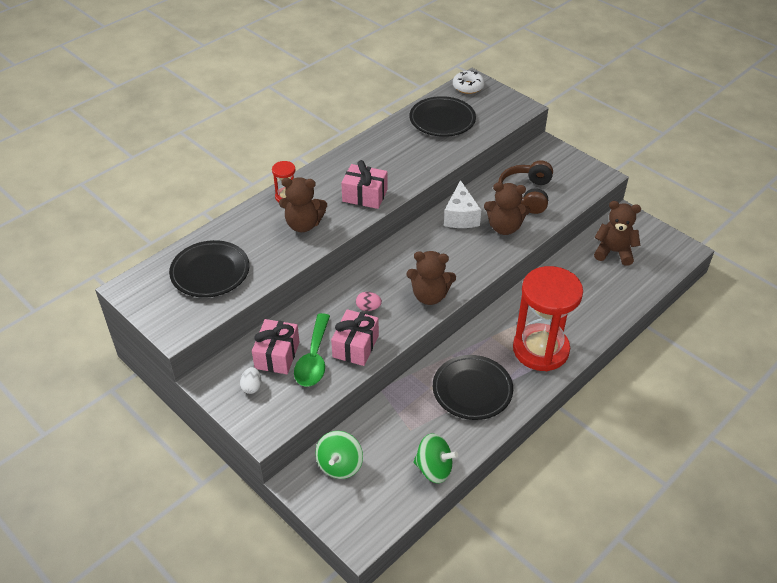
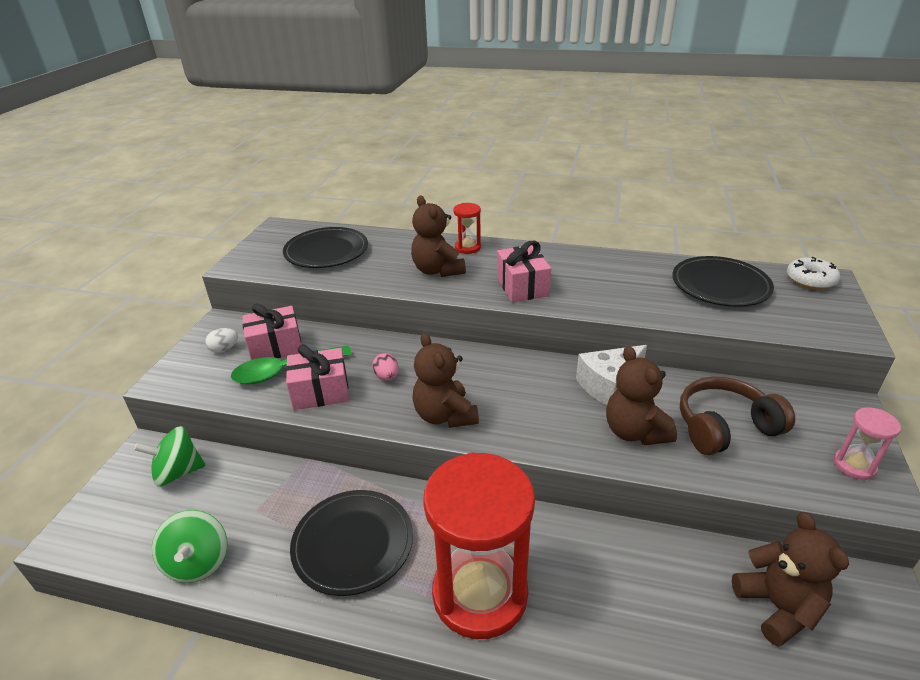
camera: 60 degrees right, 10 degrees down
(580, 171) = (854, 465): none -> pink hourglass

